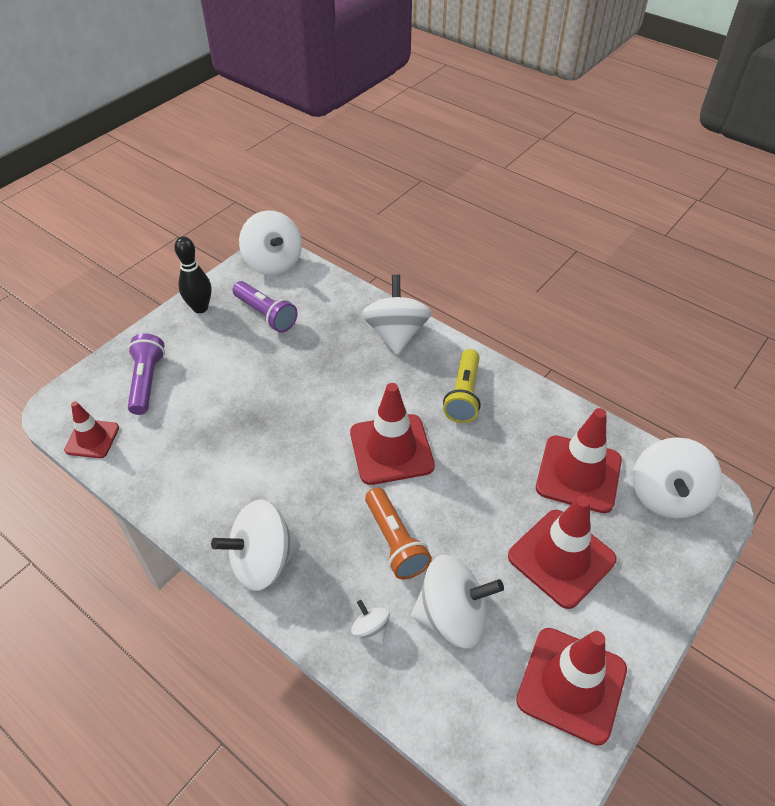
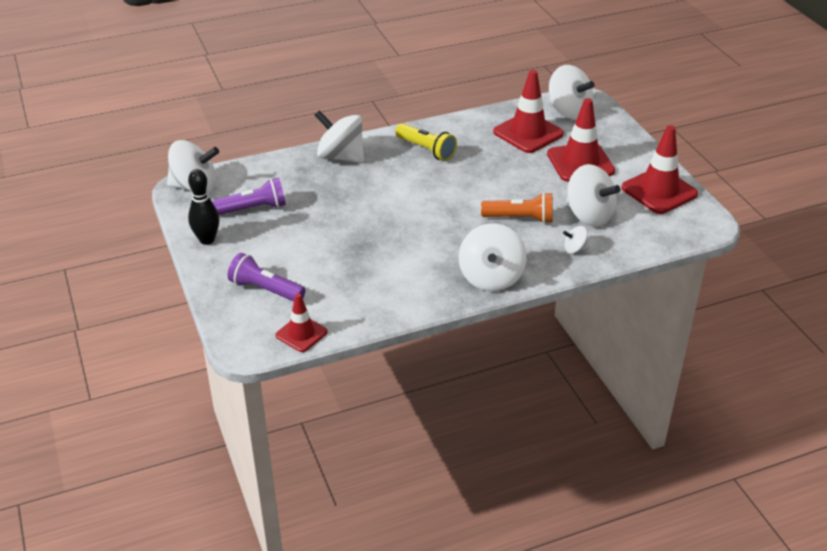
camera: 60 degrees left, 10 degrees down
(391, 449) = (445, 195): red traffic cone -> none
(452, 616) = (589, 215): white spinning top -> white spinning top turned 105 degrees clockwise

